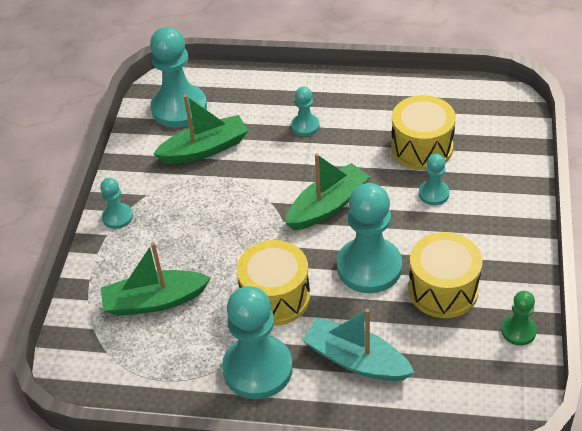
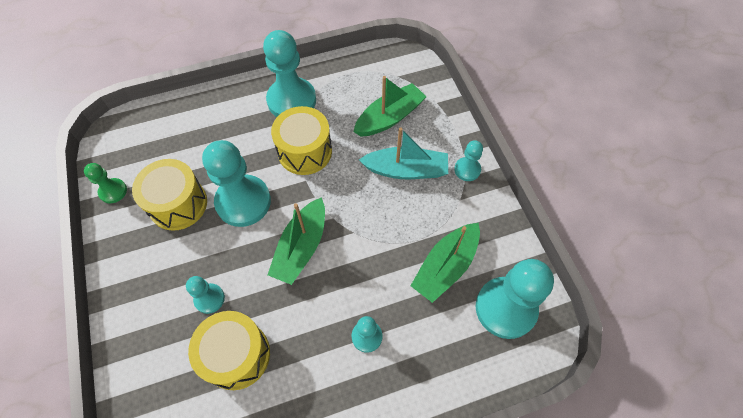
camera: 150 degrees right, 15 degrees up
(356, 360) = (227, 129): turquoise boat -> turquoise boat (406, 170)

